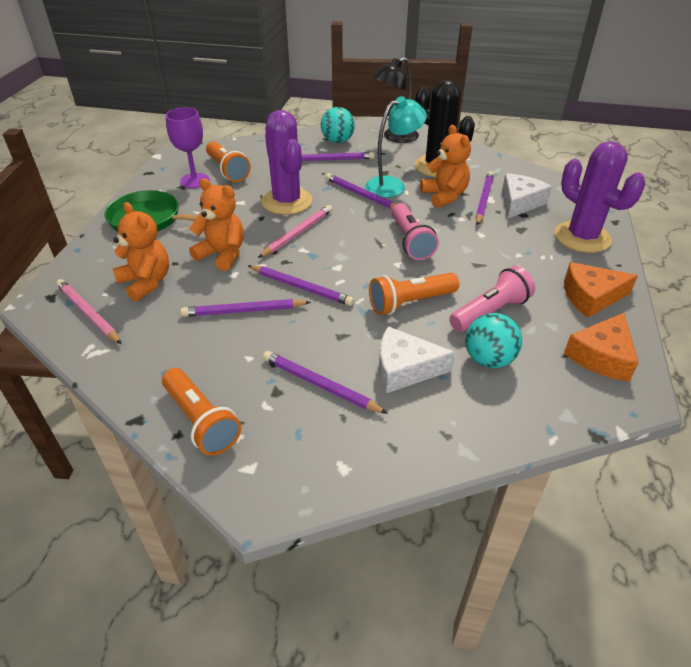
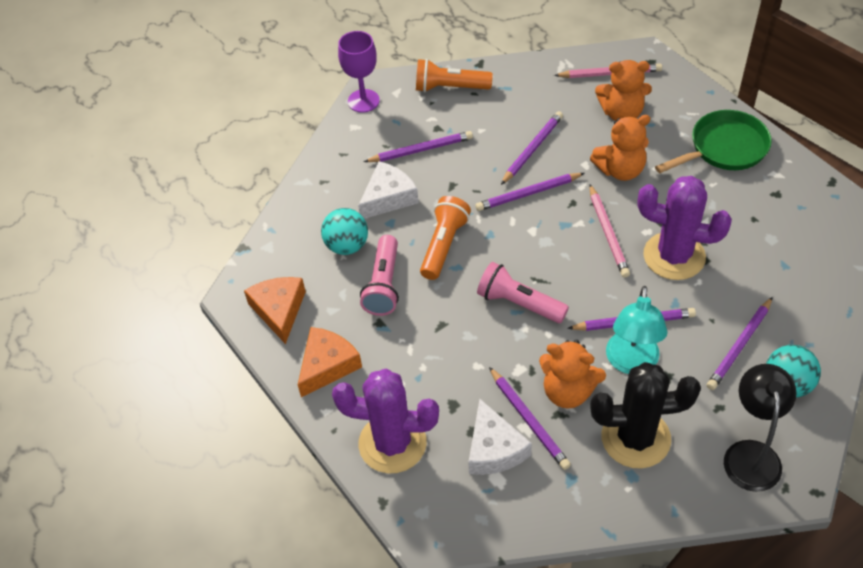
camera: 135 degrees right, 10 degrees up
(194, 181) = (781, 208): purple goblet -> purple goblet (363, 101)
(227, 170) = (785, 243): orange flashlight -> none

